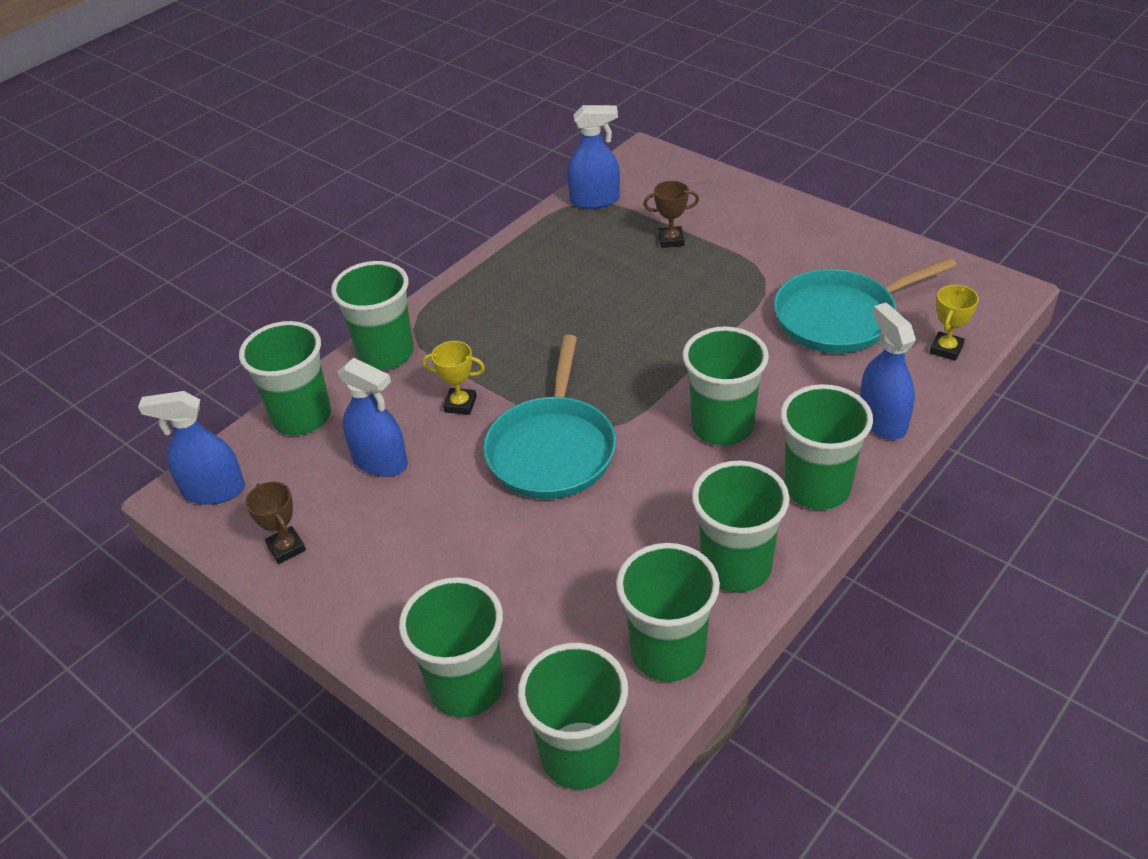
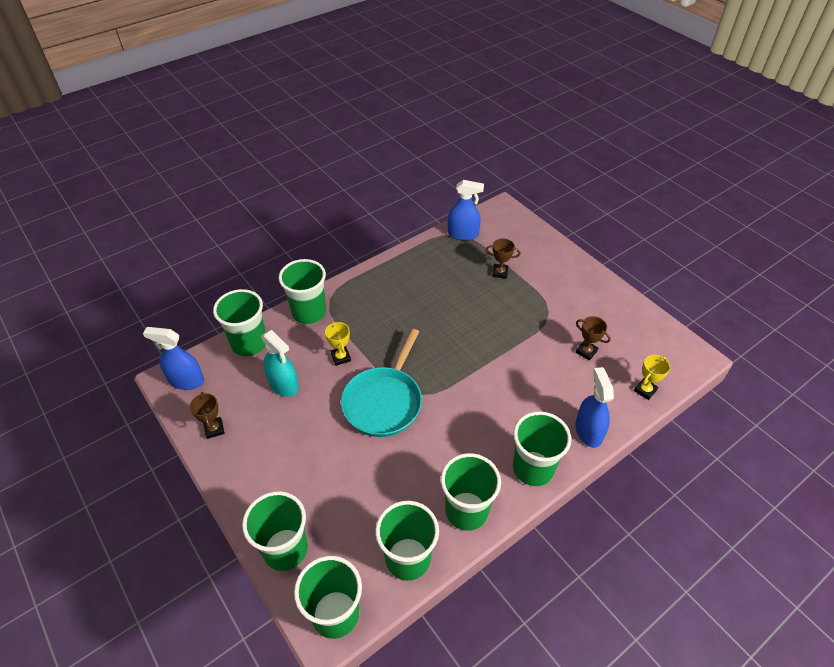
camera: 10 degrees right, 5 degrees up
(380, 461) = (283, 385): blue spray bottle -> turquoise spray bottle
(460, 404) = (341, 357): yellow trophy -> yellow trophy turned 45 degrees clockwise
(722, 426) = (489, 410): green cup -> none
(840, 317) = (586, 351): turquoise pan -> brown trophy

